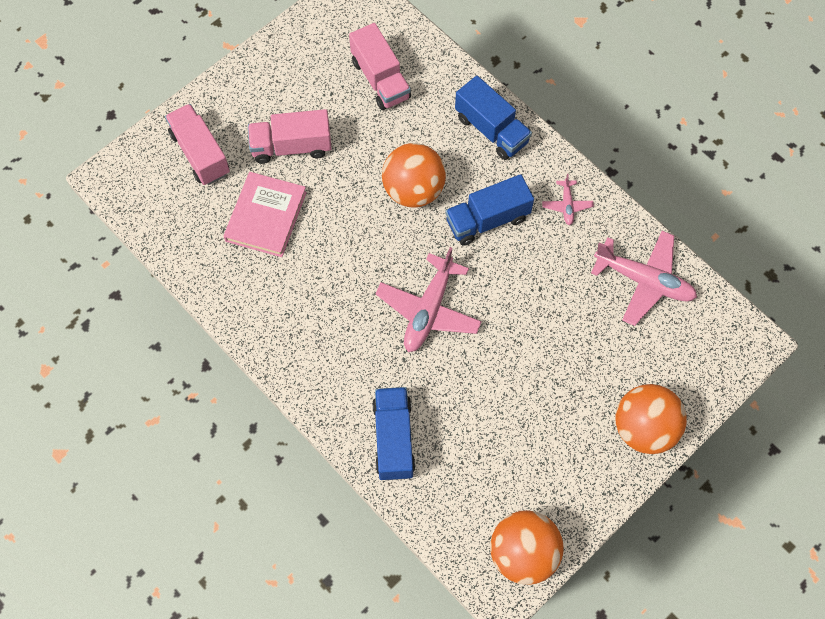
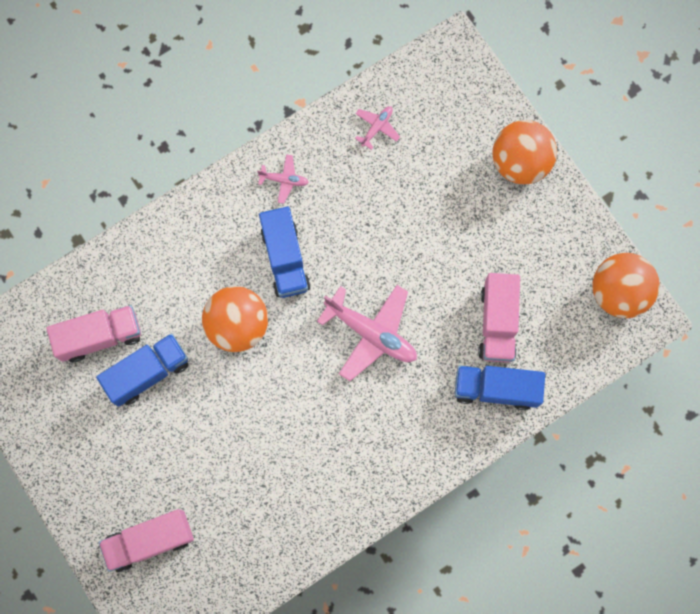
camera: 80 degrees left, 10 degrees up
(266, 216) = (239, 479): pink book -> none
(291, 146) = (162, 442): pink truck -> pink truck (497, 323)
(491, 129) = (184, 235): blue truck -> blue truck (148, 373)
(644, 281) = (377, 127): pink plane -> pink plane, size x0.49

